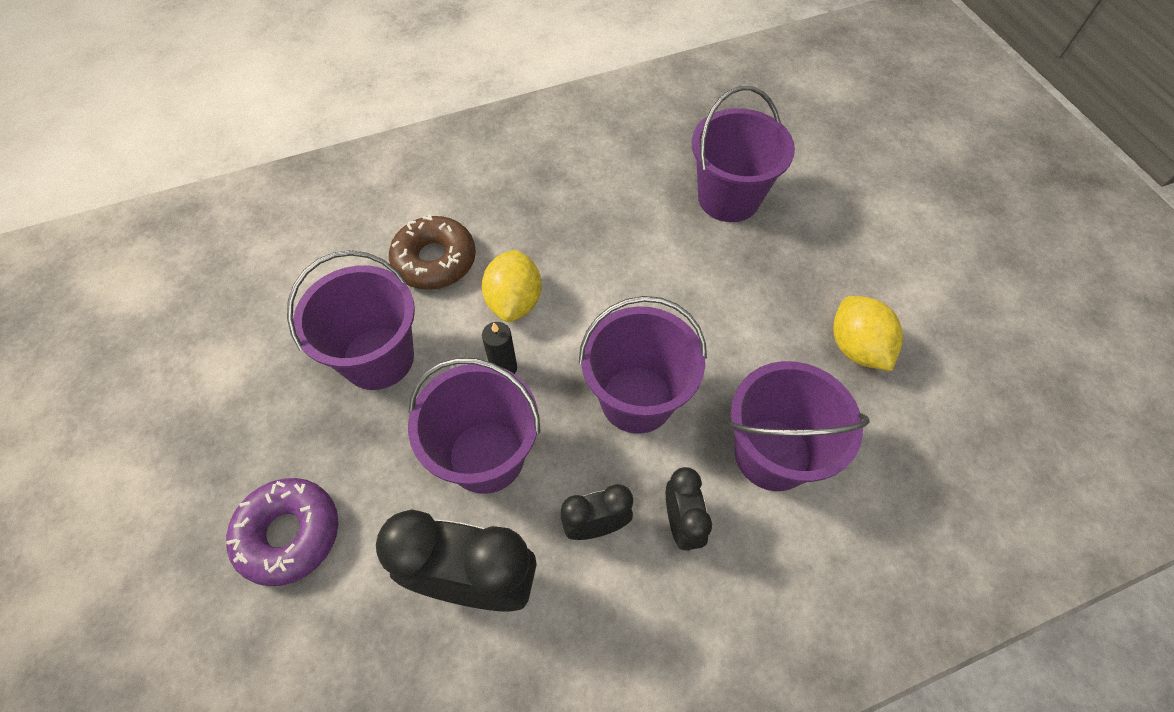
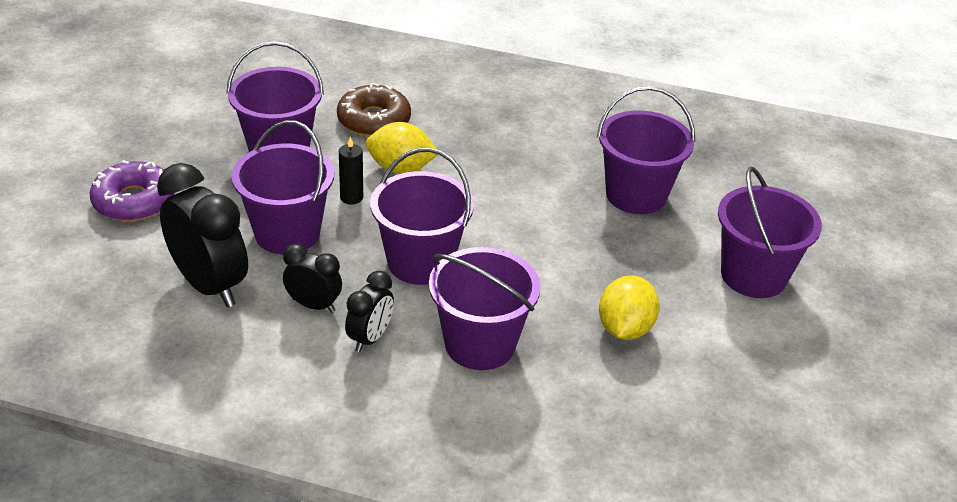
camera: 35 degrees right, 20 degrees down
(514, 301) = (401, 168): yellow lemon -> yellow lemon turned 60 degrees clockwise
(885, 223) = (753, 275): none -> purple bucket

